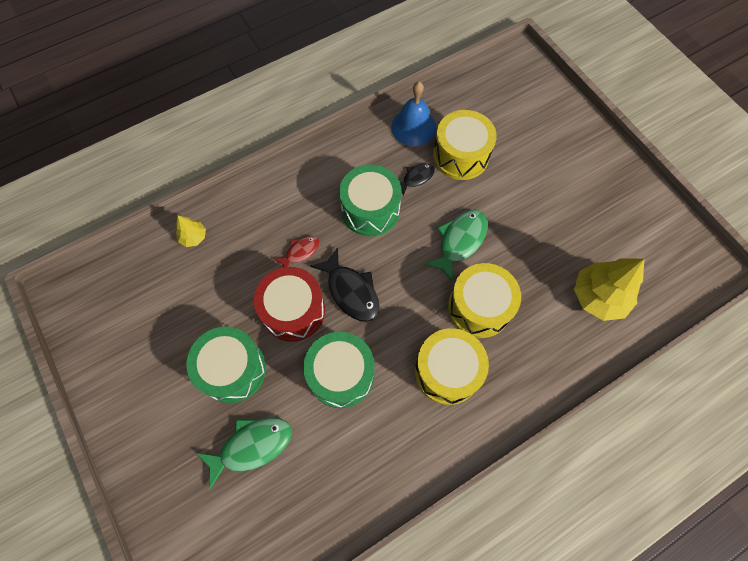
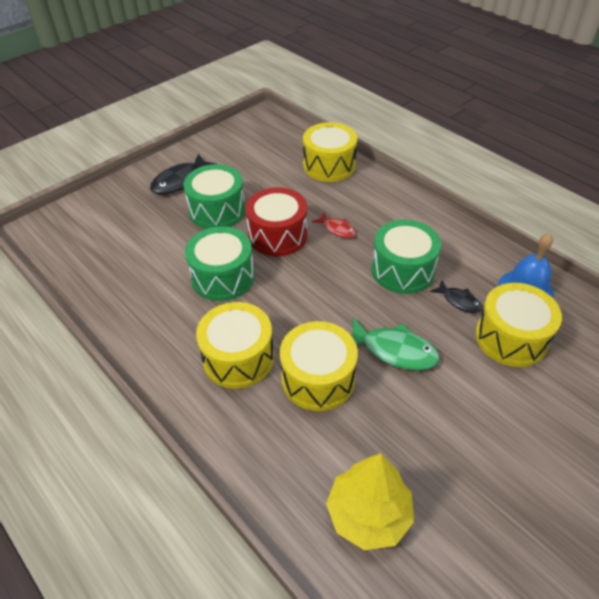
camera: 80 degrees right, 20 degrees down
(193, 237) = (329, 165): yellow tree -> yellow drum
(251, 446) = (154, 233): green fish -> none
(351, 291) = (307, 270): black fish -> black fish (180, 181)

